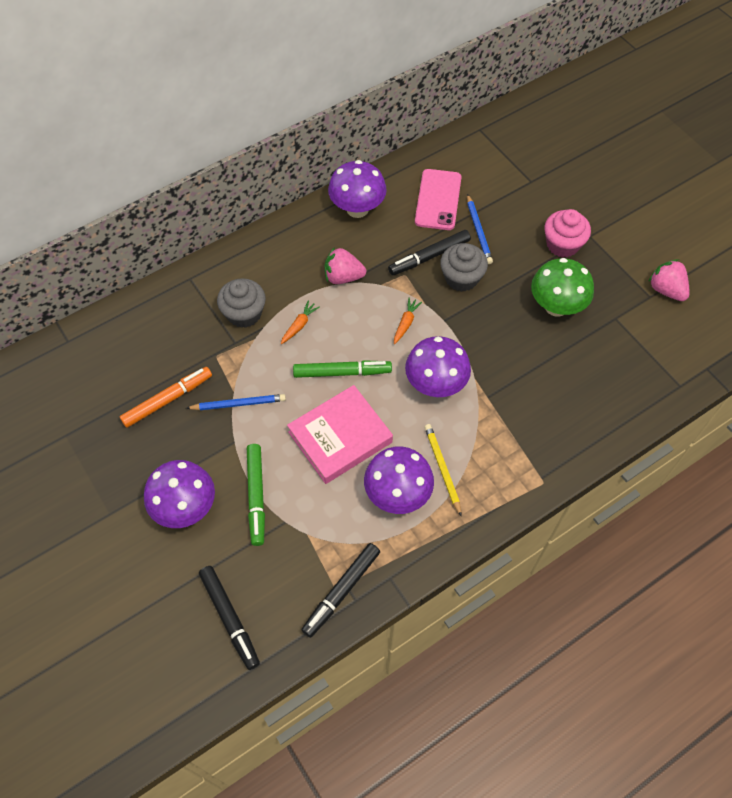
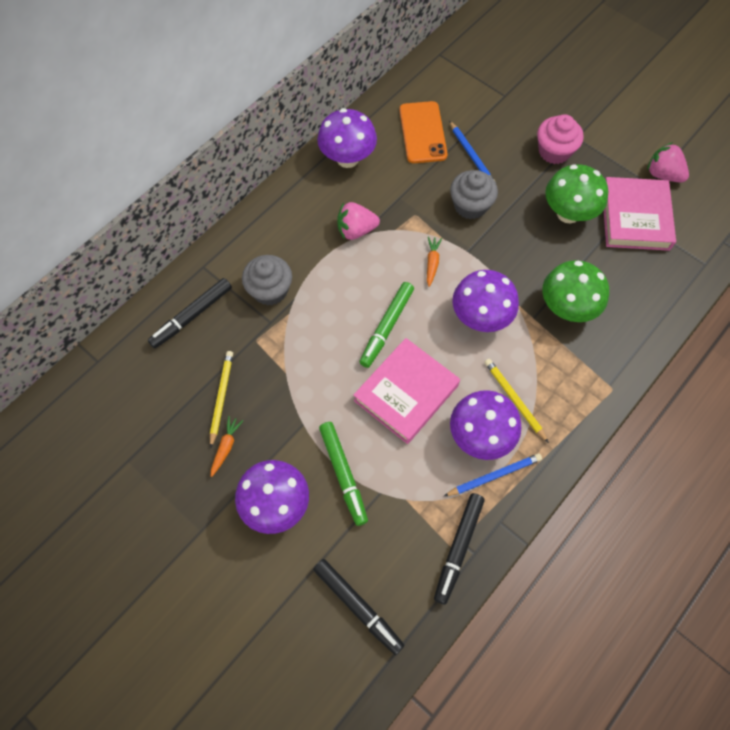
camera: 15 degrees left, 5 degrees up
(168, 400) = (221, 397): orange marker -> yellow pencil
(238, 404) = (294, 384): blue pencil -> blue pencil (494, 476)
(299, 325) = (329, 289): orange carrot -> orange carrot (226, 447)
(342, 372) = (386, 327): green marker -> green marker turned 135 degrees clockwise
(429, 257) = (433, 191): black marker -> black marker (192, 316)
(438, 200) = (422, 132): pink phone -> orange phone
(523, 395) = (566, 308): none -> green mushroom
(623, 325) = (635, 217): none -> pink book

